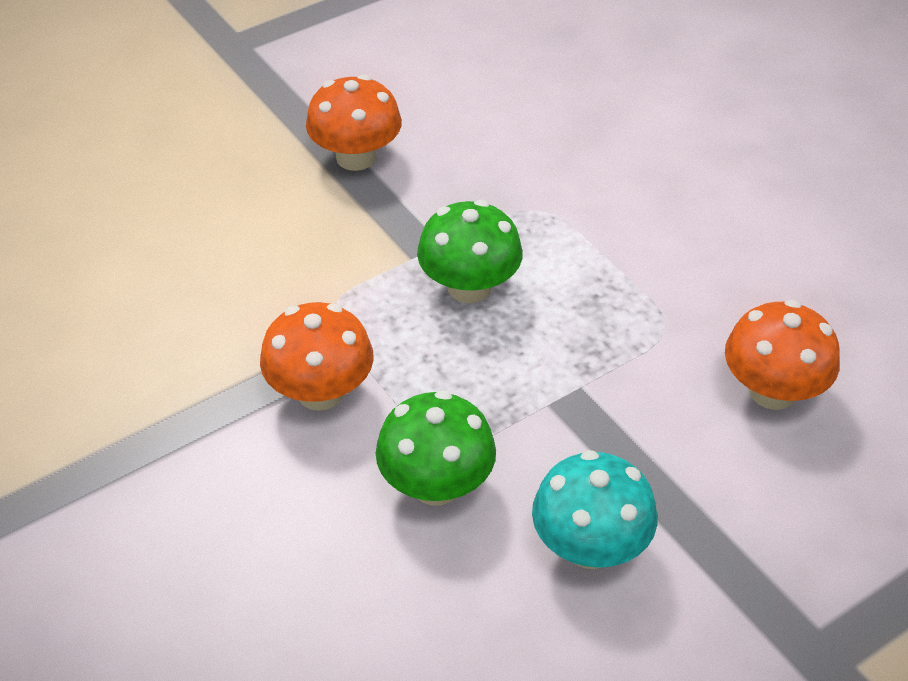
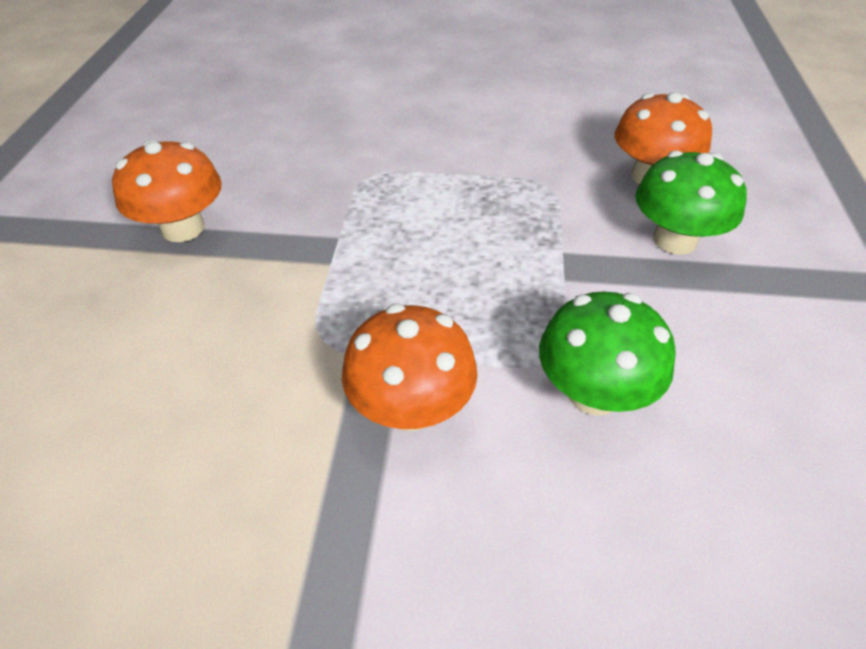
camera: 50 degrees left, 0 degrees up
(469, 287) = (401, 249): green mushroom -> green mushroom (674, 240)
(590, 546) = (731, 339): turquoise mushroom -> none

